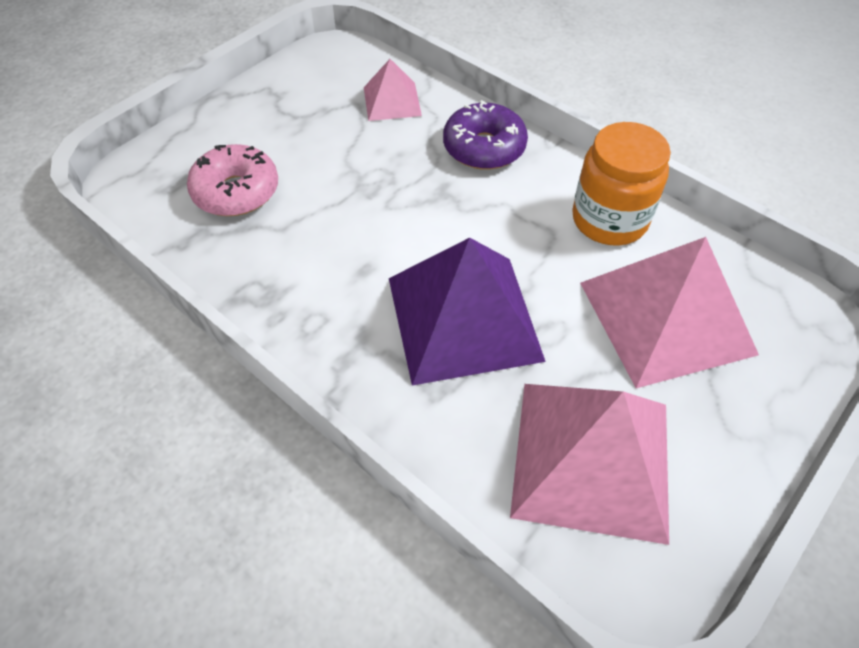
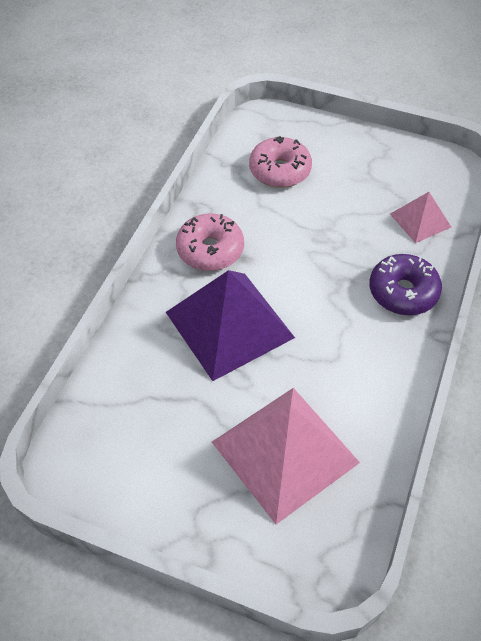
camera: 70 degrees right, 0 degrees up
(329, 303) = (210, 250): none -> pink donut
(591, 458) = (145, 424): pink pyramid -> none
(609, 220) = (369, 394): orange jar -> none

